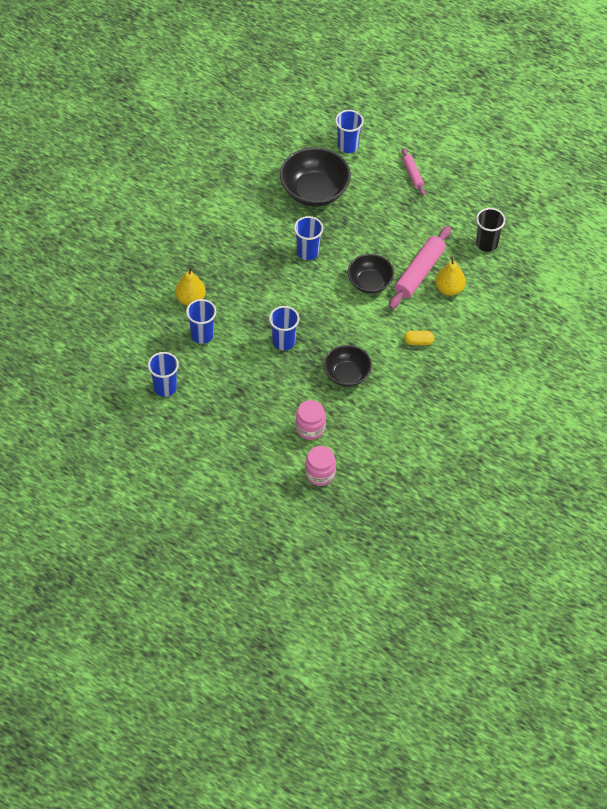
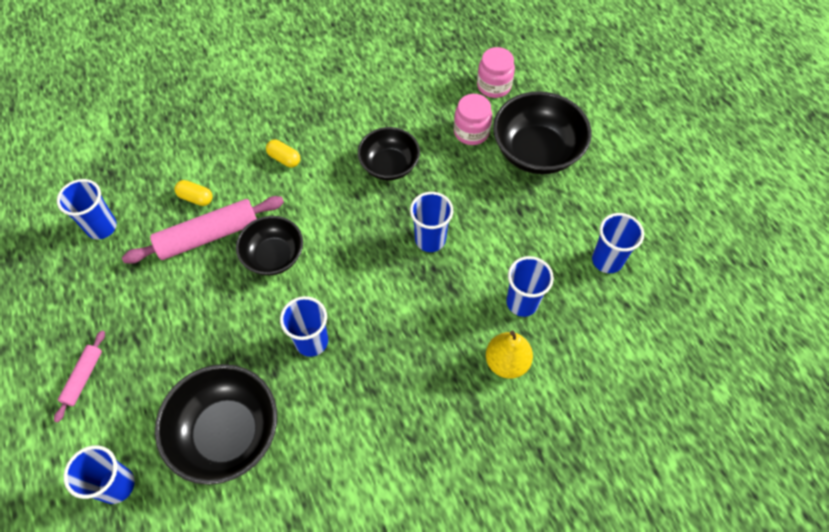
camera: 145 degrees left, 5 degrees up
(255, 438) = (536, 151): none -> black bowl
(449, 289) = (196, 198): yellow pear -> yellow capsule
(486, 244) = (101, 227): black cup -> blue cup

